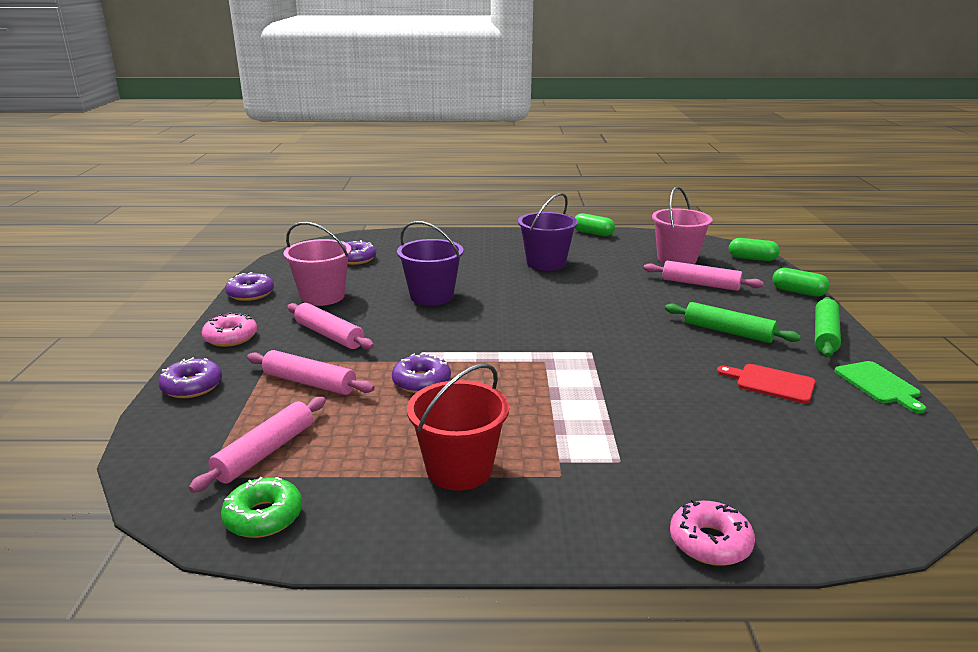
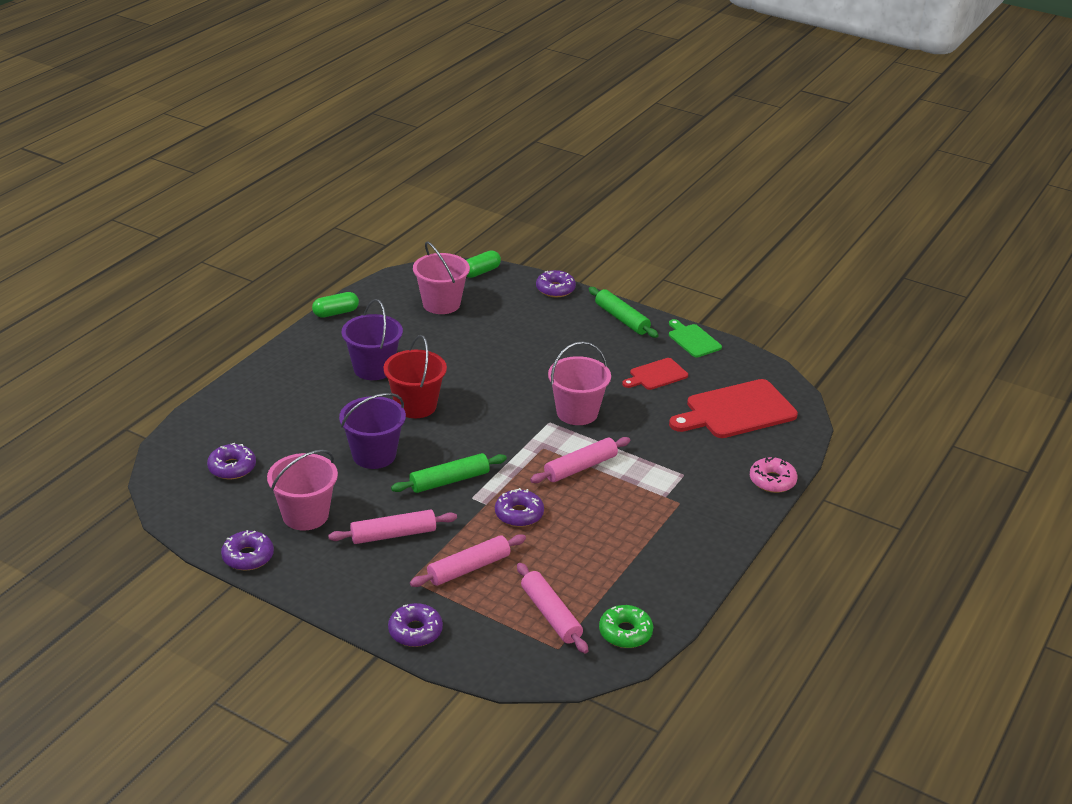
camera: 60 degrees left, 10 degrees up
(231, 337) = (340, 591): pink donut -> none
(459, 469) = (641, 538): red bucket -> red bucket (415, 406)
(628, 360) = (577, 412): none -> pink bucket
(700, 284) = (498, 320): pink rolling pin -> pink rolling pin (580, 467)
(728, 332) = (580, 352): green rolling pin -> green rolling pin (449, 481)
(798, 292) = (555, 289): green capsule -> purple donut
(806, 459) = (736, 411): none -> red cutting board
(879, 384) = (693, 340): green cutting board -> green cutting board turned 135 degrees counterclockwise

